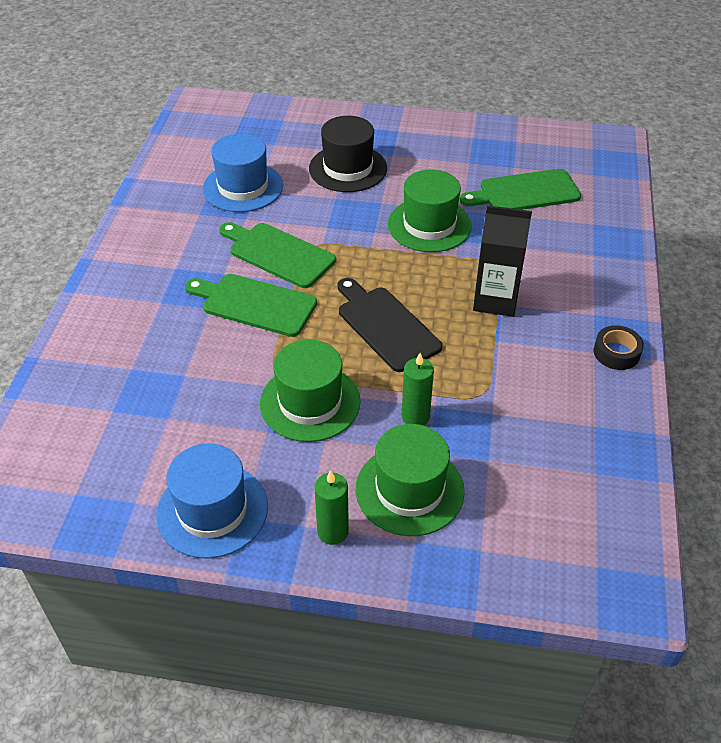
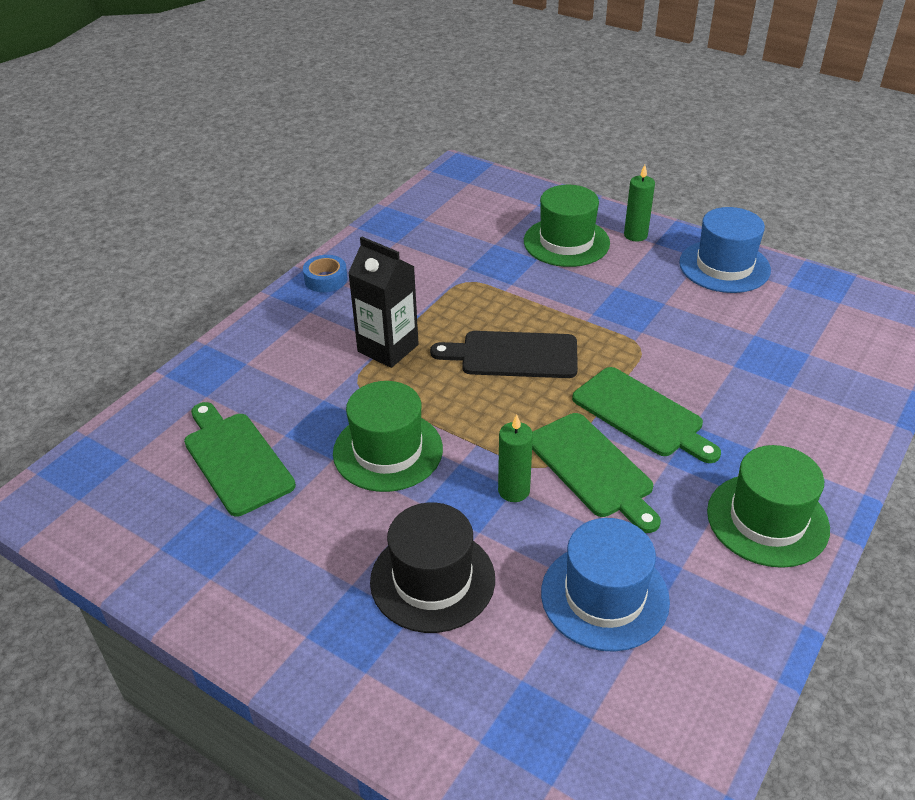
camera: 155 degrees left, 5 degrees down
(310, 402) = (618, 313): green hat -> green hat (767, 520)
(385, 325) = (513, 355): black cutting board -> black cutting board turned 105 degrees clockwise
(415, 417) = (533, 281): green candle -> green candle (514, 491)
(525, 192) = (236, 459): green cutting board -> green cutting board turned 135 degrees counterclockwise
(616, 353) = (326, 279): black tape -> blue tape

